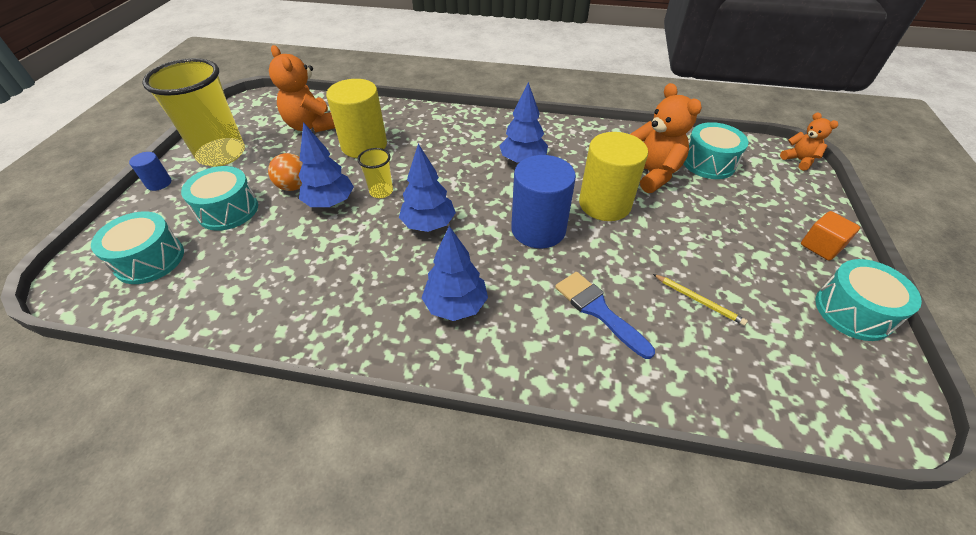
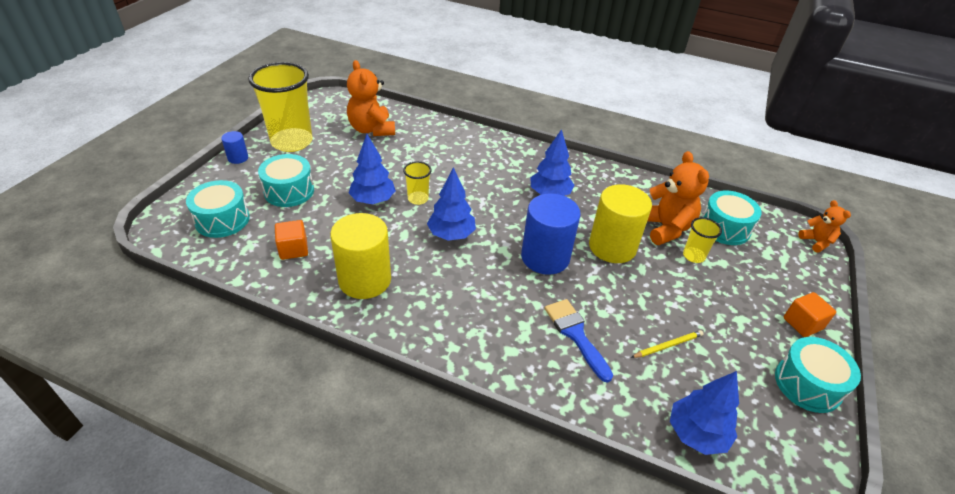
camera: 10 degrees right, 5 degrees down
(246, 278) = (293, 249): none -> orange cube
(294, 186) = (346, 181): orange ball -> none
(364, 145) = (413, 155): yellow cylinder -> yellow cylinder (365, 280)
(456, 305) = (456, 306): blue tree -> blue tree (696, 434)
(689, 197) = (693, 256): none -> yellow cup
(698, 300) = (668, 345): yellow pencil -> yellow pencil turned 75 degrees counterclockwise

